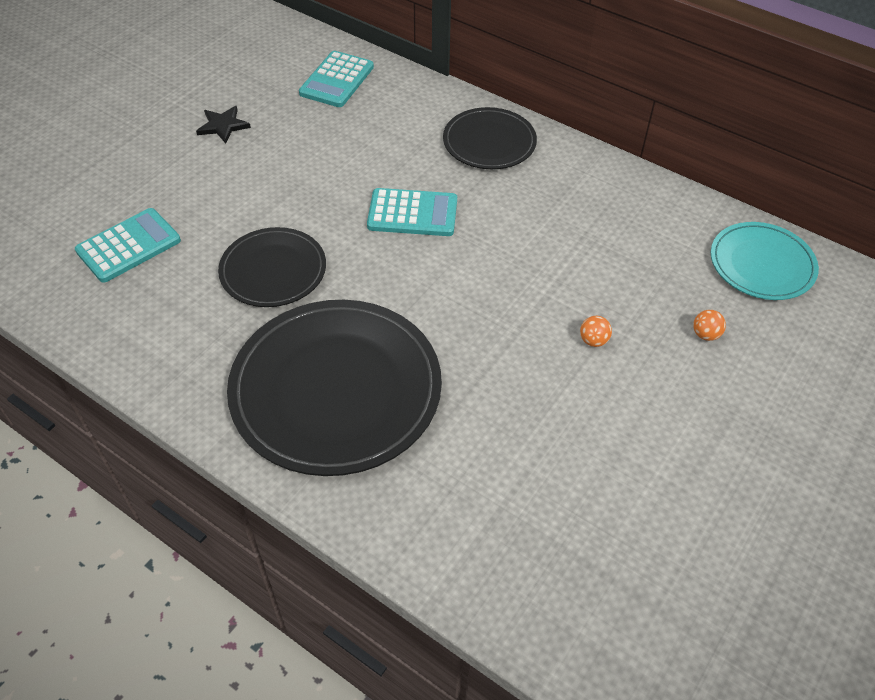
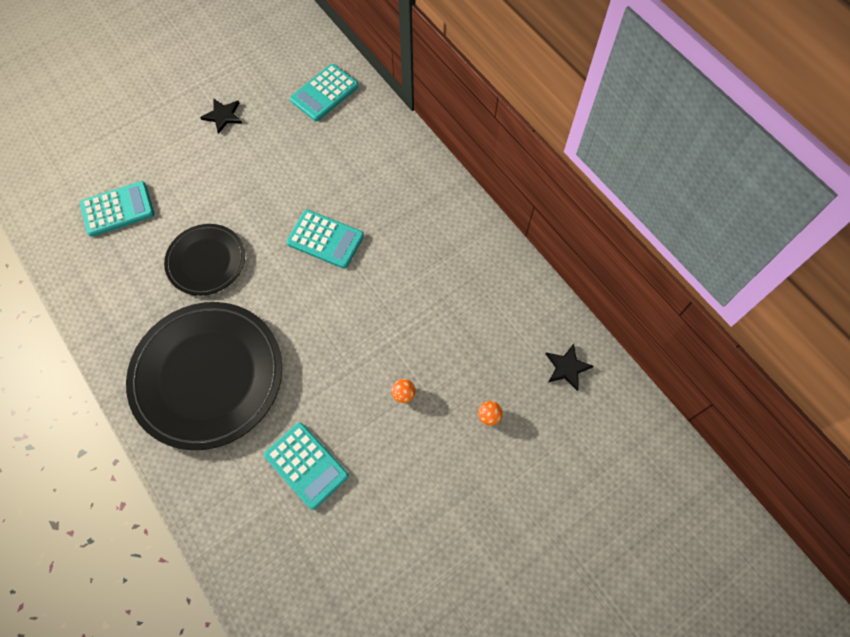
camera: 20 degrees right, 15 degrees up
(489, 142) = (413, 188): black plate -> none
(516, 449) = (306, 465): none -> turquoise calculator
(762, 264) = (567, 367): turquoise plate -> black star

